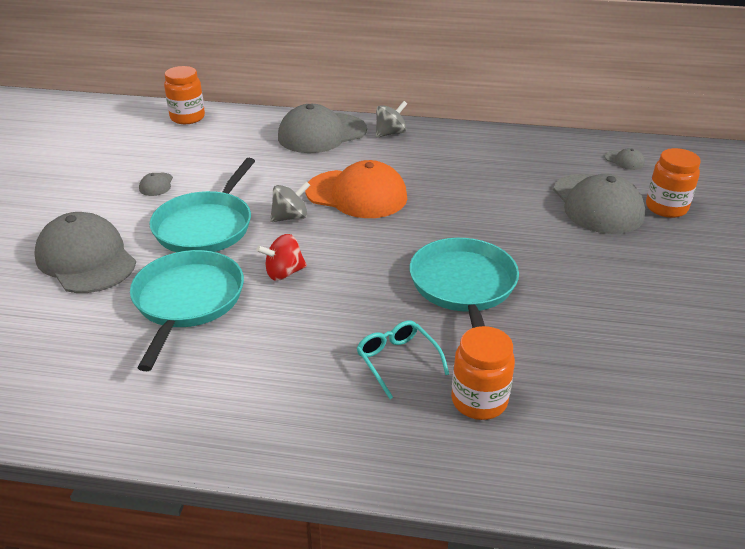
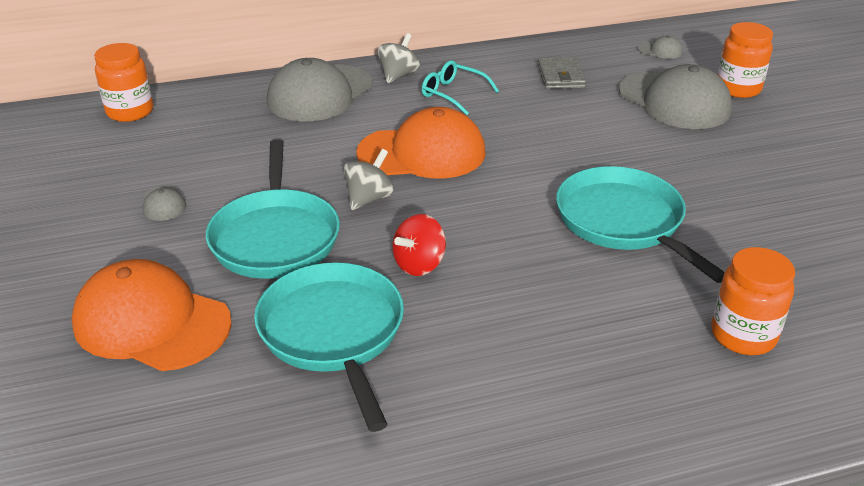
camera: 25 degrees left, 0 degrees up
(86, 259) = (151, 322): grey cap -> orange cap
(397, 360) = (627, 321): turquoise glasses -> turquoise glasses (452, 94)
(517, 162) = (560, 76): none -> grey wallet

